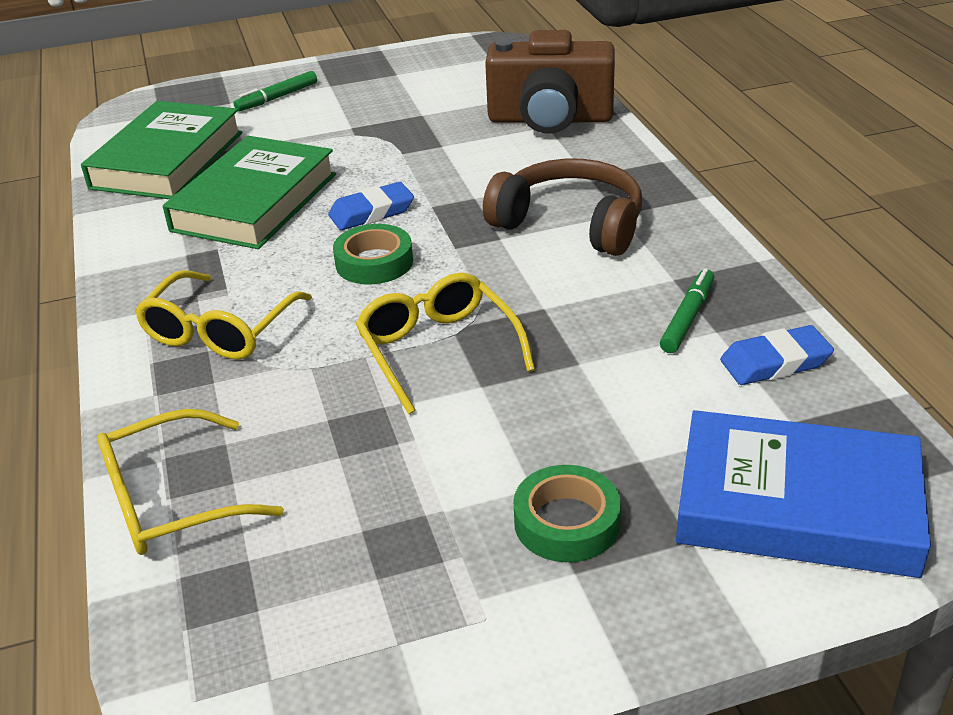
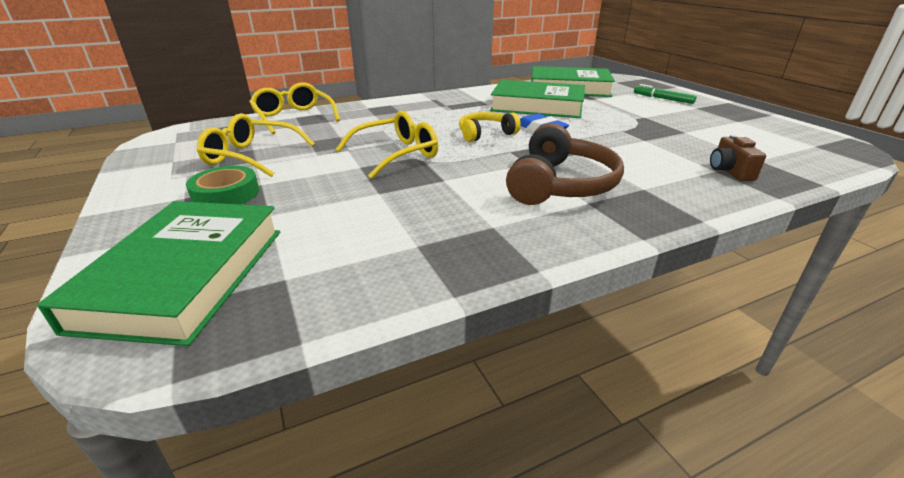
camera: 80 degrees right, 5 degrees down
(220, 330) = (415, 112): yellow glasses -> yellow glasses (252, 156)
(374, 262) = (485, 134): green tape -> yellow headphones
(550, 119) = (729, 171): brown camera -> brown camera, size x0.45
(688, 318) = (435, 232): green marker -> none
(775, 362) = (369, 274): blue eraser -> none
(797, 505) = (185, 276): blue book -> green book

